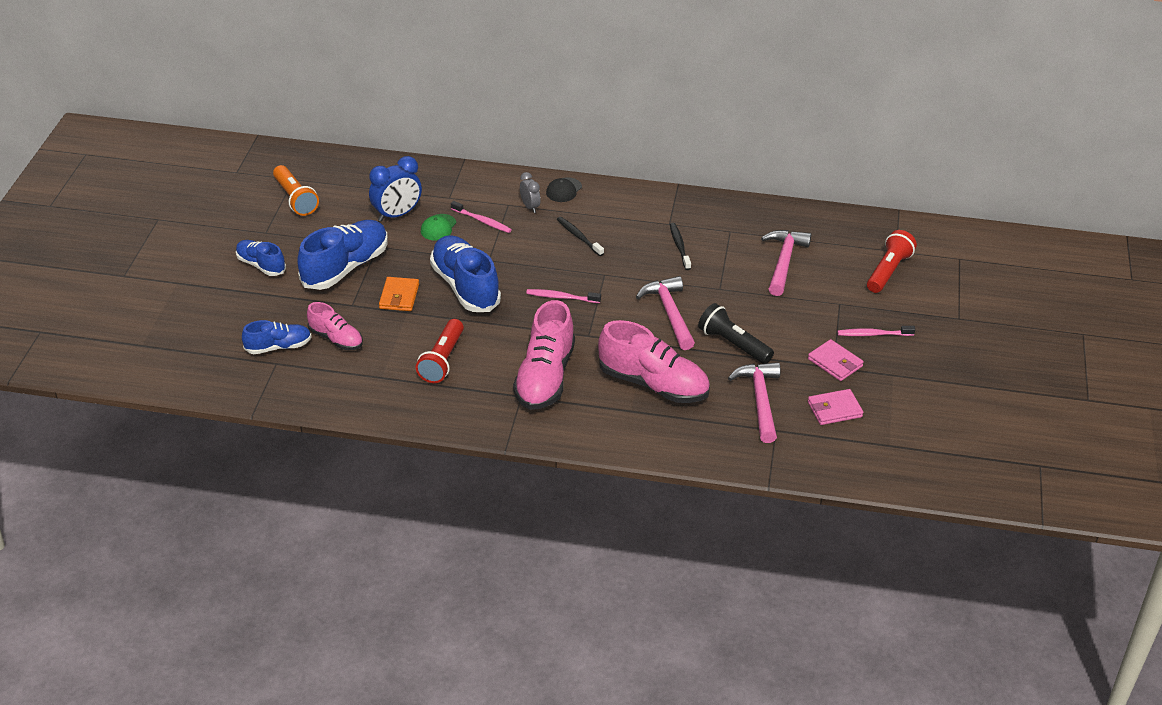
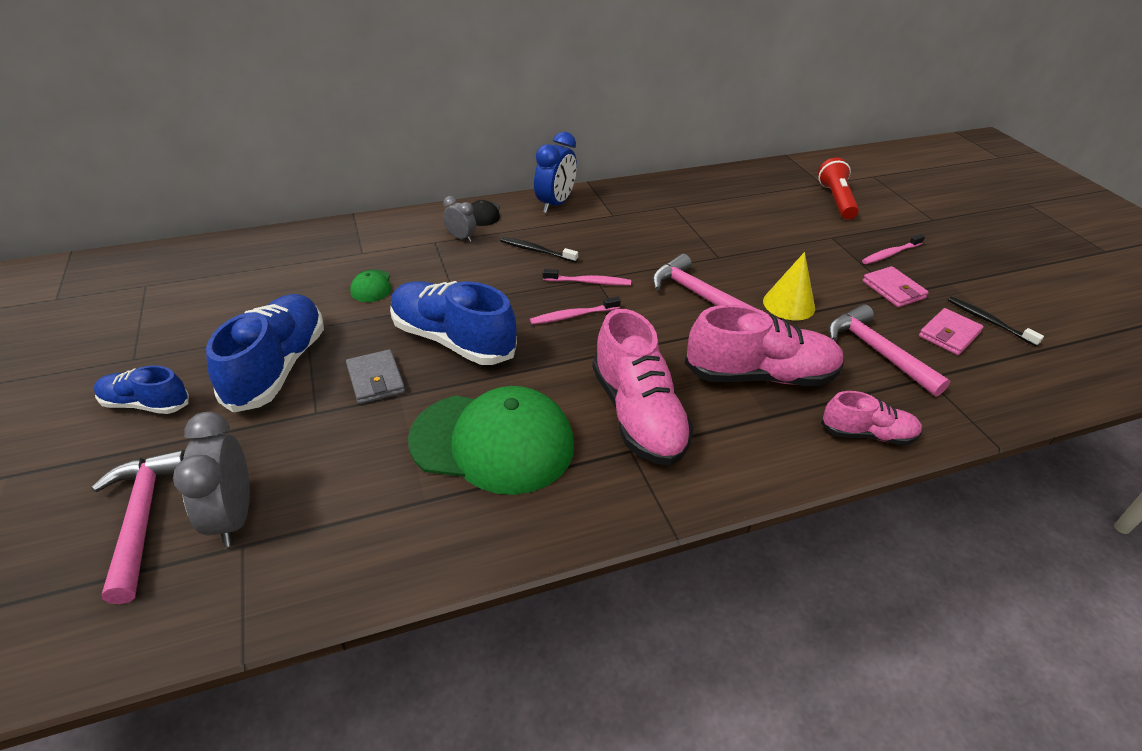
camera: 30 degrees left, 0 degrees up
(278, 347) = (233, 517): blue shoe -> grey clock
(295, 199) = (159, 307): orange flashlight -> none
(336, 339) = (320, 469): pink shoe -> pink shoe (867, 434)
(397, 215) = (310, 287): blue clock -> blue clock (555, 204)
(399, 296) = (375, 380): orange wallet -> grey wallet
(442, 360) = (493, 442): red flashlight -> green cap
(482, 221) = (418, 265): pink toothbrush -> pink toothbrush (589, 282)
(679, 246) = (642, 231): black toothbrush -> black toothbrush (988, 321)
(733, 344) = (788, 304): black flashlight -> yellow cone
(783, 261) = (746, 217): pink hammer -> pink hammer (142, 518)
(835, 363) = (893, 290): pink wallet -> pink wallet turned 45 degrees clockwise

